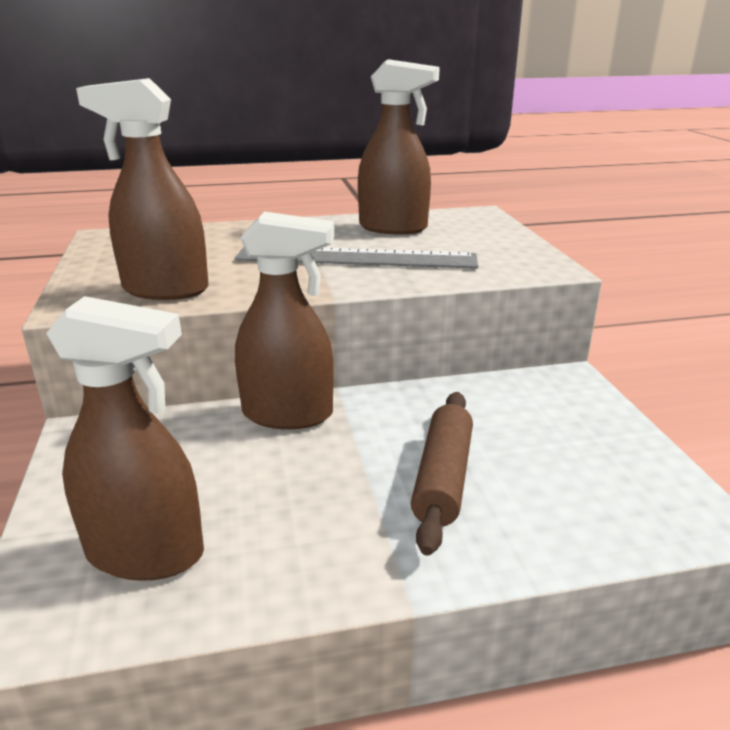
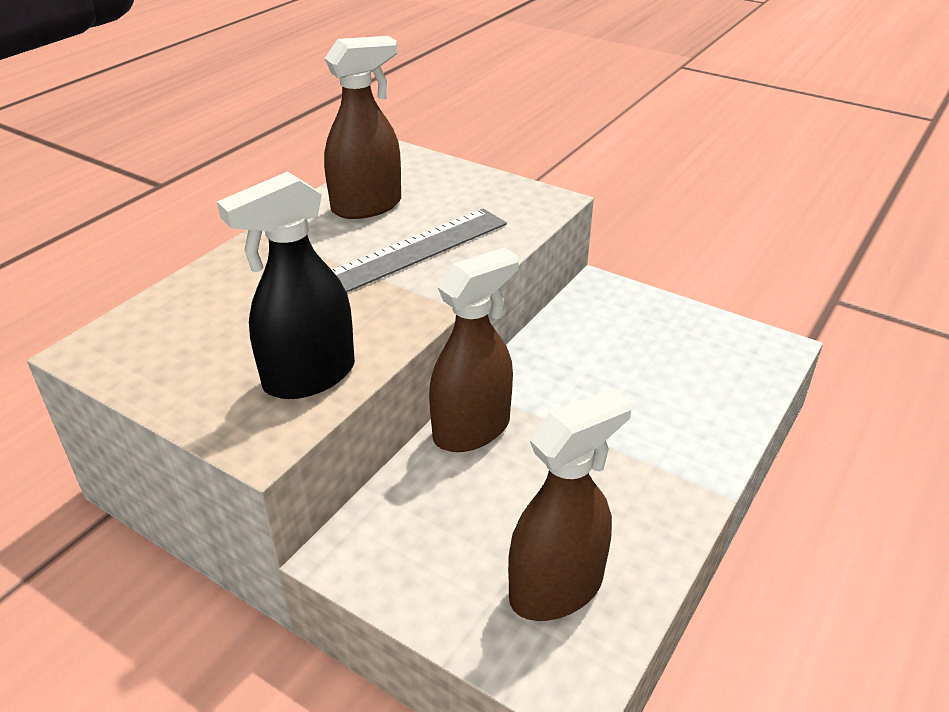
camera: 45 degrees left, 10 degrees up
(165, 290) = (309, 377): brown spray bottle -> black spray bottle
(443, 478) = (635, 409): brown rolling pin -> none

